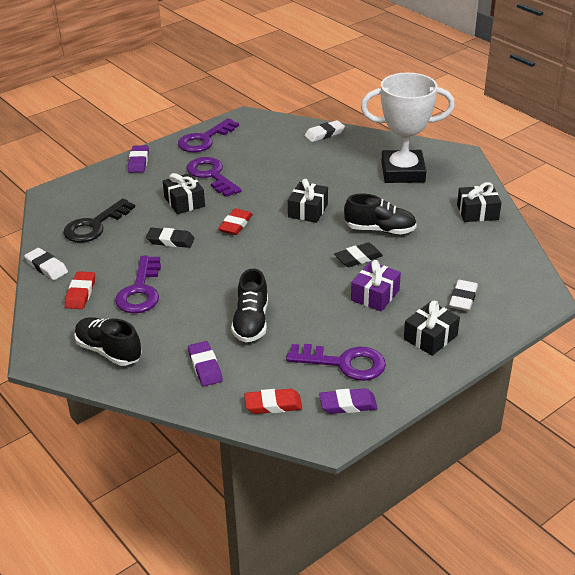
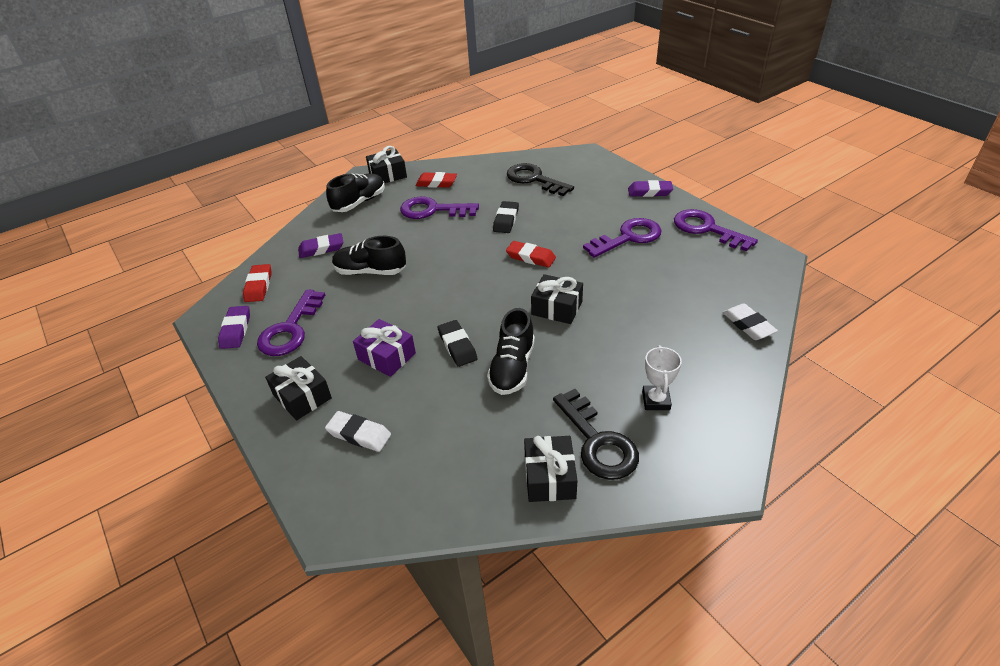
camera: 95 degrees right, 5 degrees up
(46, 267) = (475, 164): white eraser -> none
(184, 202) = (574, 224): black gift -> black gift (388, 175)
(403, 172) = (656, 400): white trophy -> white trophy, size x0.43
(444, 194) = (598, 442): none -> black key

